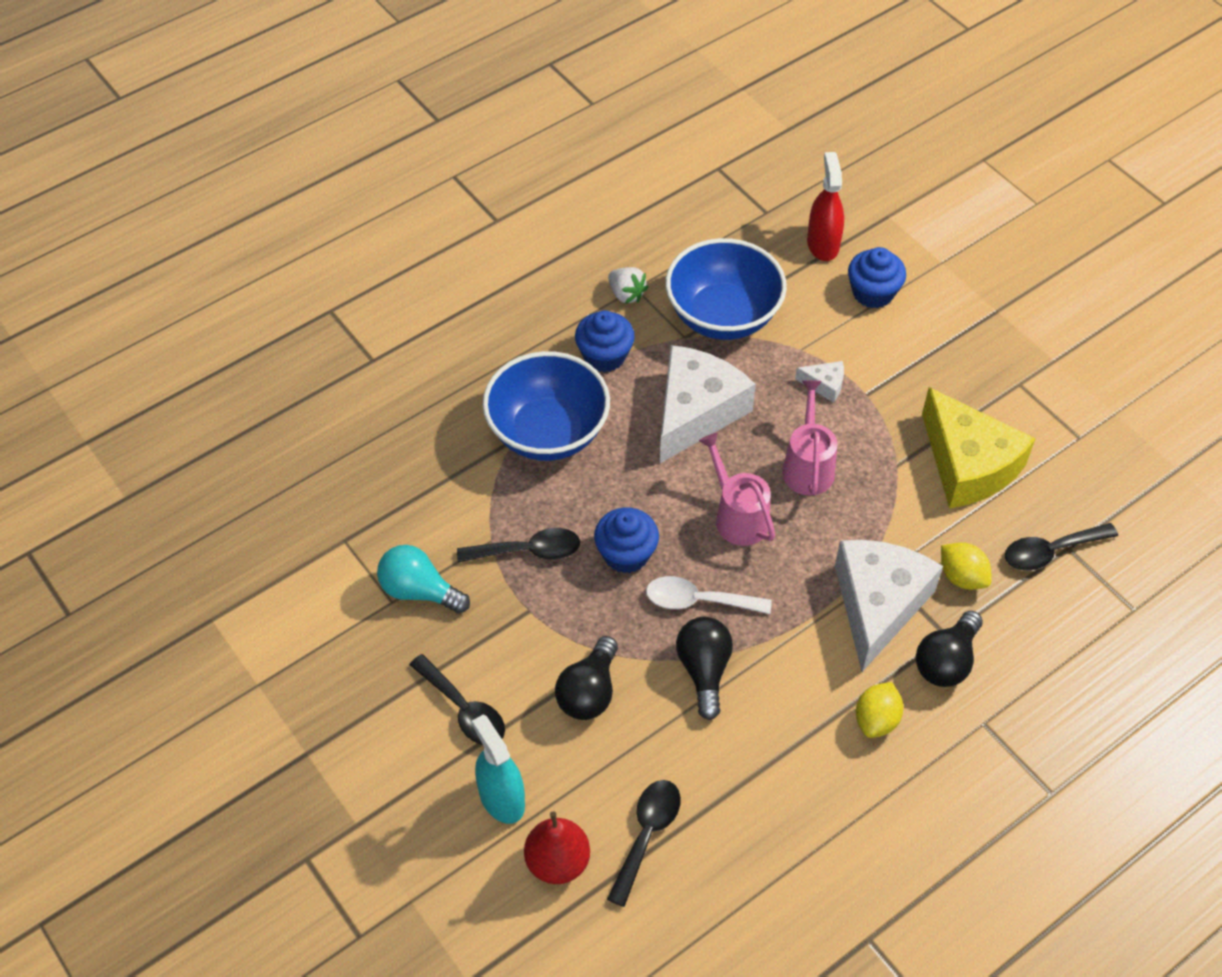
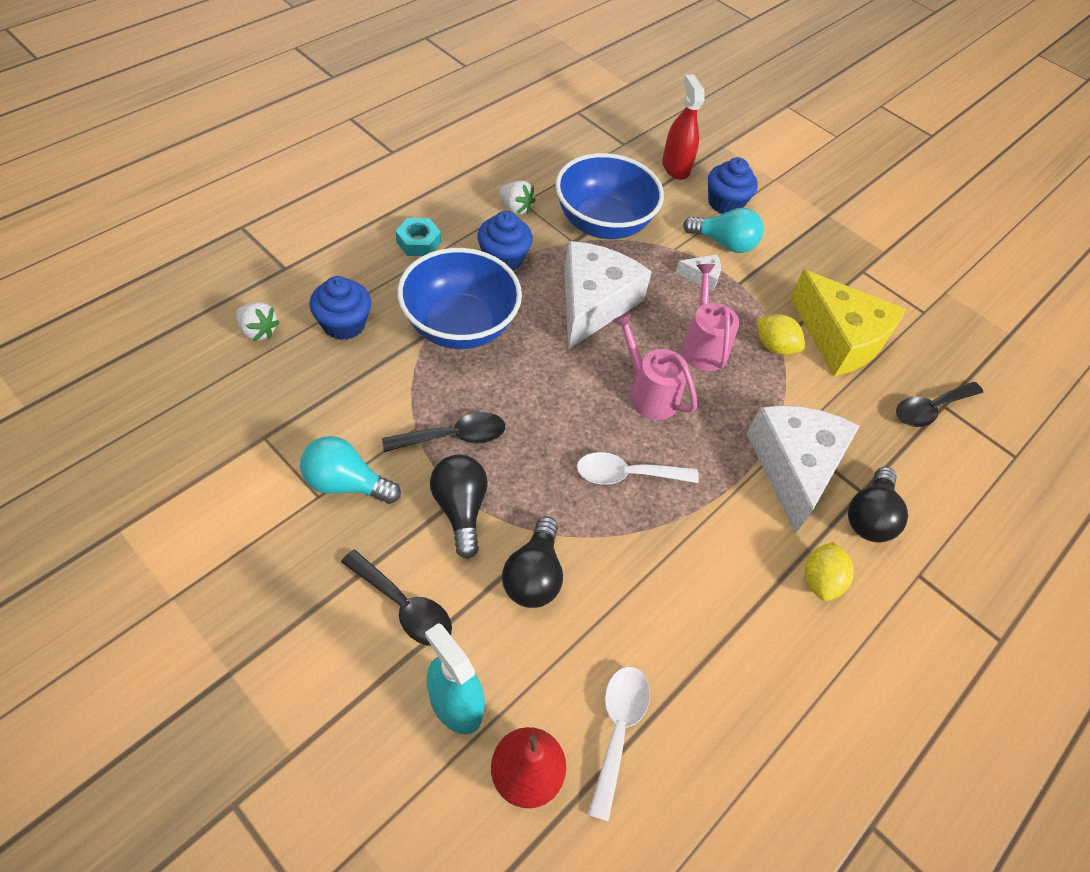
camera: 15 degrees left, 0 degrees up
(343, 429) = (258, 331): none -> white strawberry
(514, 334) = (418, 242): none -> turquoise nut
(626, 554) = (550, 434): blue cupcake -> blue cupcake (344, 324)
(646, 835) = (617, 730): black spoon -> white spoon
(704, 670) = (645, 544): black light bulb -> black light bulb (460, 509)
(860, 344) = (724, 243): none -> turquoise light bulb
(962, 577) = (861, 436): yellow lemon -> yellow lemon (774, 346)

